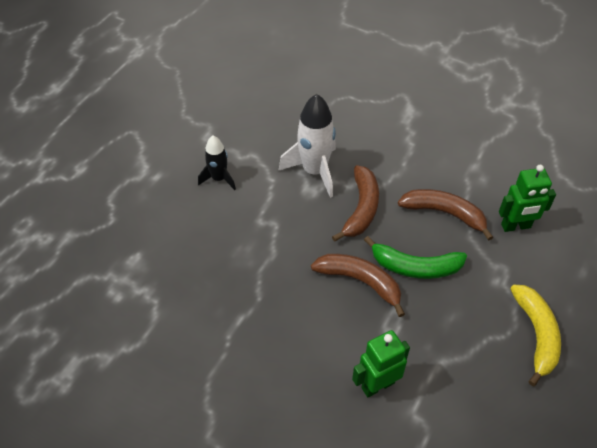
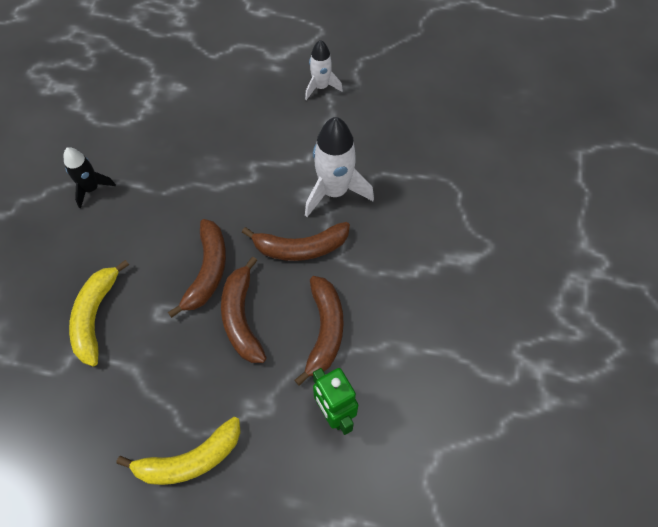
camera: 70 degrees right, 10 degrees up
(198, 150) = (321, 87): none -> white rocket
(219, 178) = (291, 115): black rocket -> black rocket (91, 188)
(377, 385) = (95, 316): green robot -> yellow banana
(415, 267) = (241, 318): green banana -> brown banana

